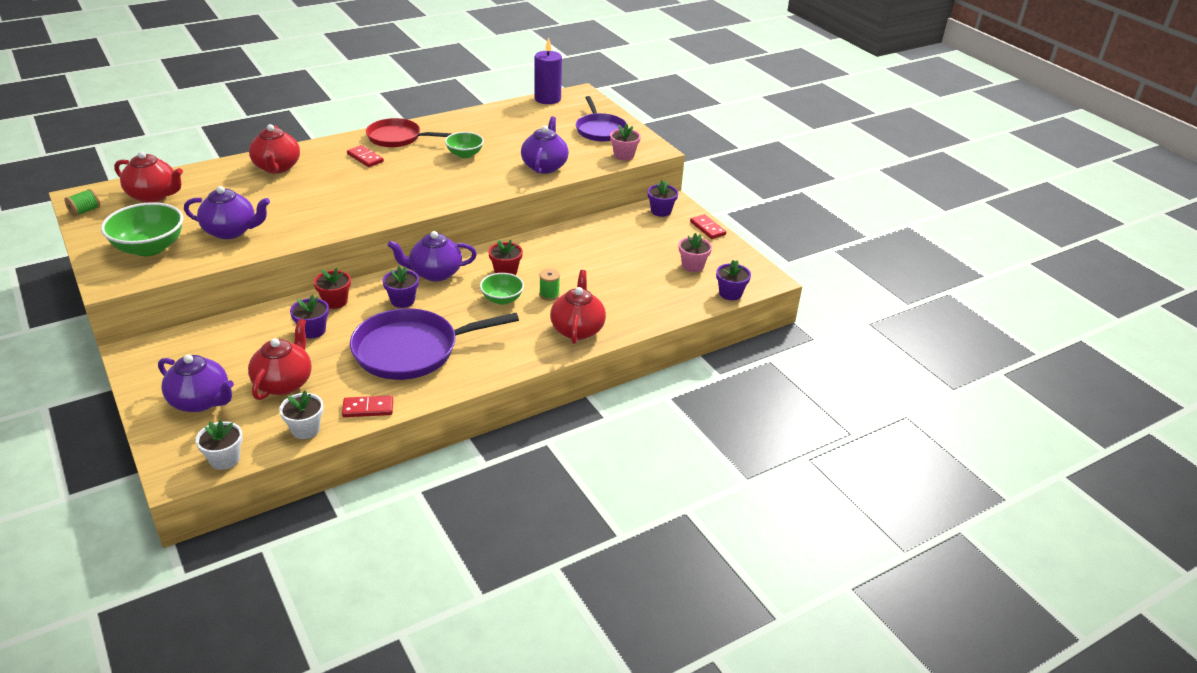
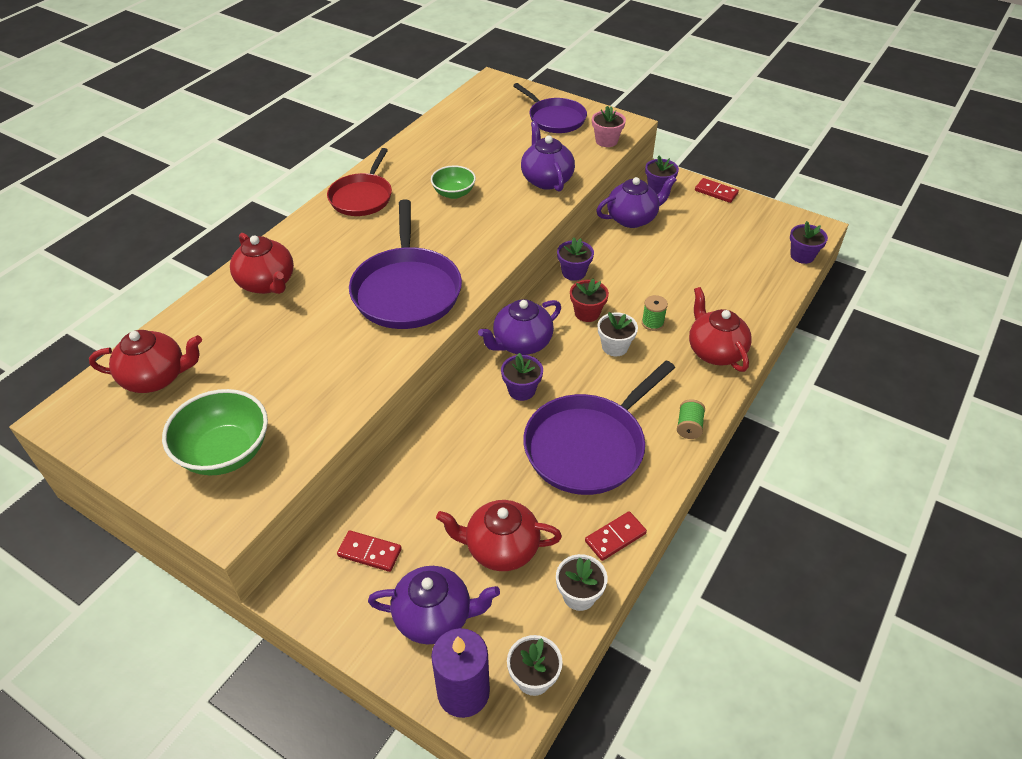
camera: 25 degrees left, 10 degrees up
(85, 211) = (88, 434): green spool -> green spool (689, 427)
(231, 231) = (301, 389): purple teapot -> purple teapot (632, 218)
(284, 383) = (500, 548): red teapot -> red teapot turned 75 degrees counterclockwise
(313, 330) = (466, 468): purple flower pot -> purple flower pot (574, 272)
(335, 301) = (454, 421): red flower pot -> none
(362, 200) = (407, 290): none -> purple pan
(365, 158) = (354, 235): red domino -> red domino (369, 552)
(397, 138) = (362, 197): red pan -> red pan turned 60 degrees counterclockwise
(502, 299) = (615, 347): green bowl -> white flower pot
(547, 99) = (467, 98): purple candle -> purple candle (463, 692)
(692, 266) = (743, 238): pink flower pot -> none

